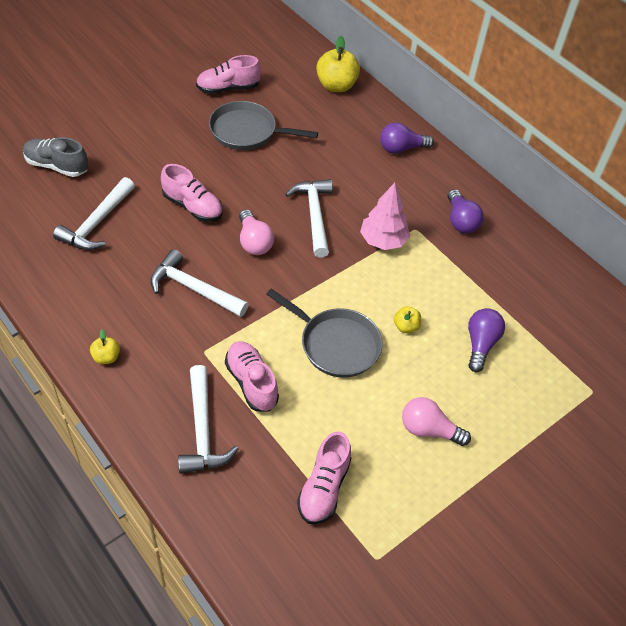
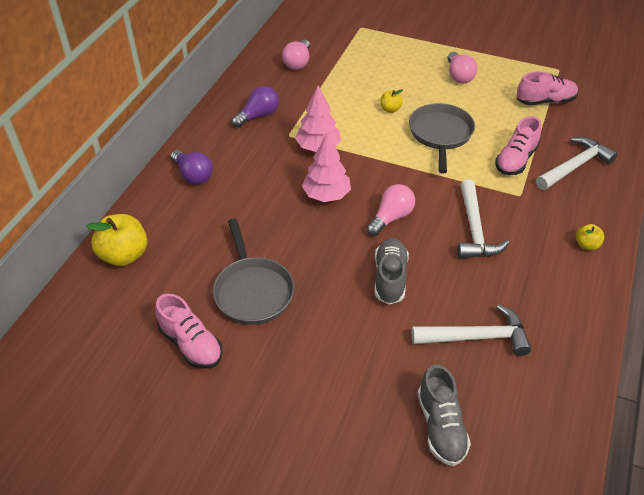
camera: 115 degrees left, 5 degrees down
(192, 206) = (390, 278): pink shoe -> grey shoe
(314, 215) = (326, 195): white hammer -> pink tree
(480, 344) = (370, 75): purple light bulb -> none
(540, 292) = (298, 63): none -> pink light bulb

